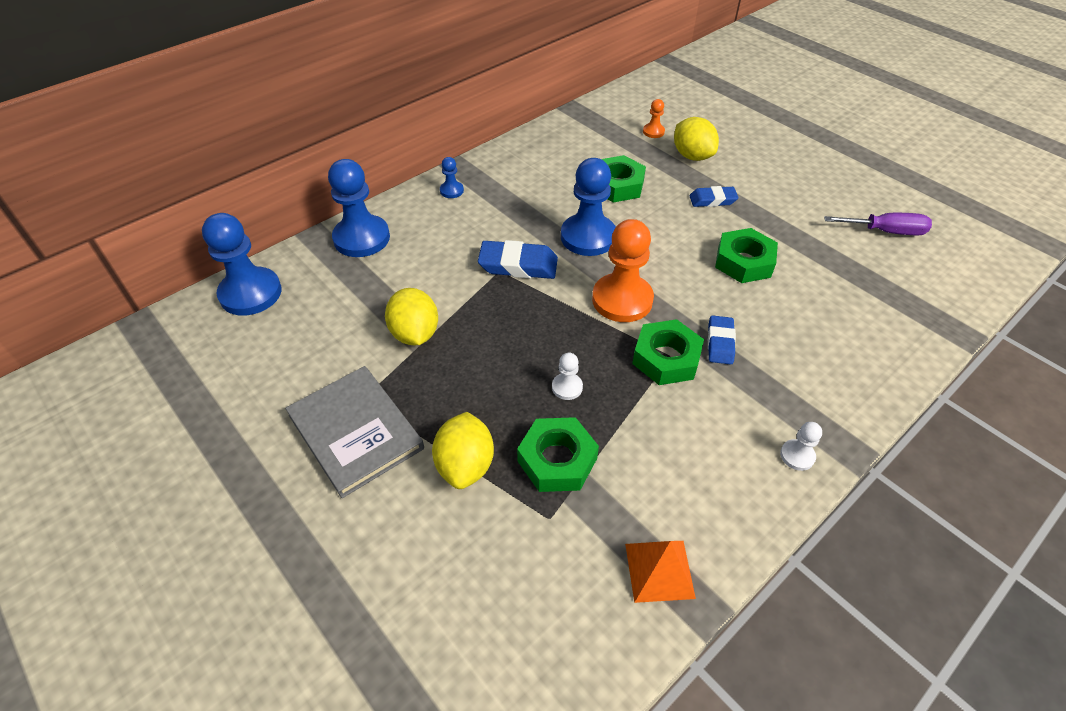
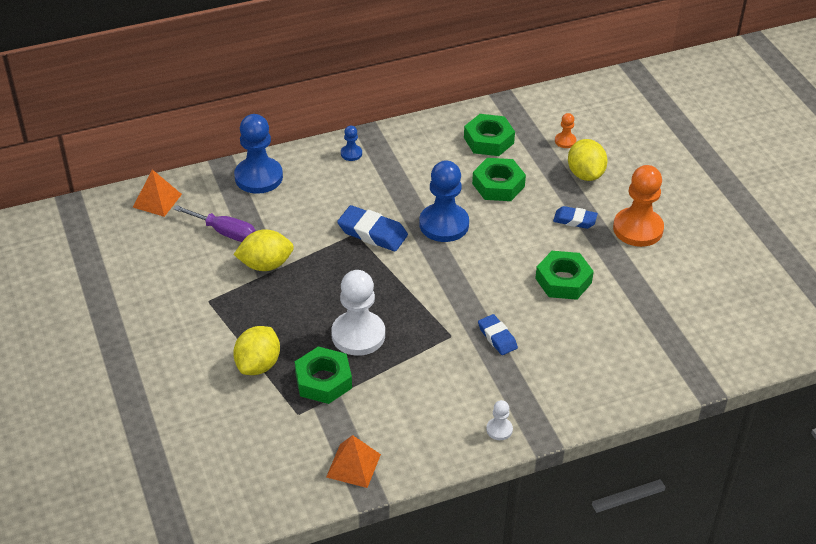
camera: 20 degrees right, 5 degrees down
(250, 293) = (157, 200): blue pawn -> orange pyramid
(356, 432) = (193, 321): grey book -> none
(415, 334) = (265, 265): yellow lemon -> yellow lemon turned 75 degrees clockwise
(567, 387) = (358, 335): white pawn -> white pawn, size x2.18
(622, 300) = (440, 283): orange pawn -> orange pawn (638, 229)
(666, 358) = (446, 336): green nut -> green nut (488, 140)
(720, 343) = (497, 337): blue eraser -> blue eraser turned 60 degrees counterclockwise
(885, 231) = (712, 289): purple screwdriver -> purple screwdriver (224, 232)

